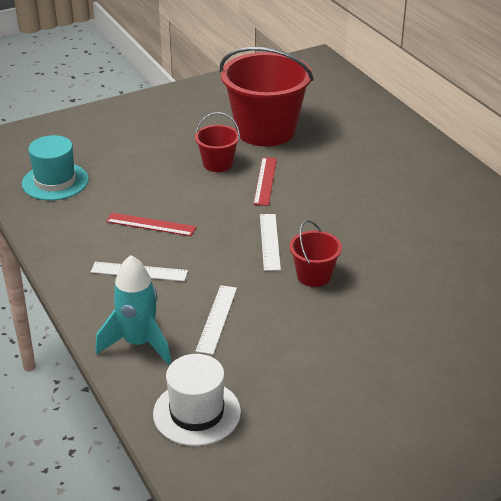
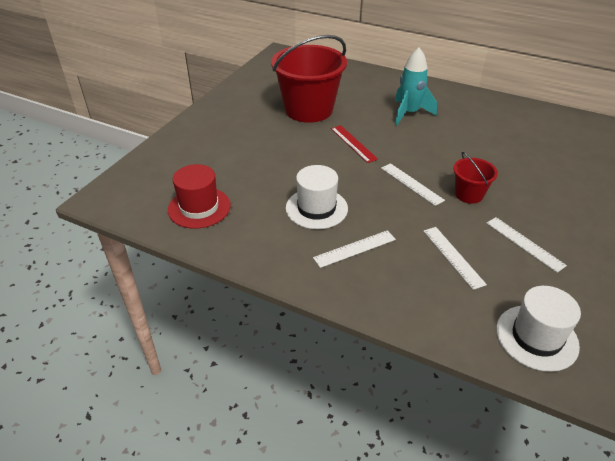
camera: 35 degrees left, 5 degrees up
(55, 182) = (199, 207): turquoise hat -> red hat
(138, 343) = (428, 306): turquoise rocket -> turquoise rocket (409, 113)
(151, 224) = (316, 208): red ruler -> white hat
(217, 164) = (306, 144): red bucket -> none
(303, 341) = (524, 243): none -> white ruler

